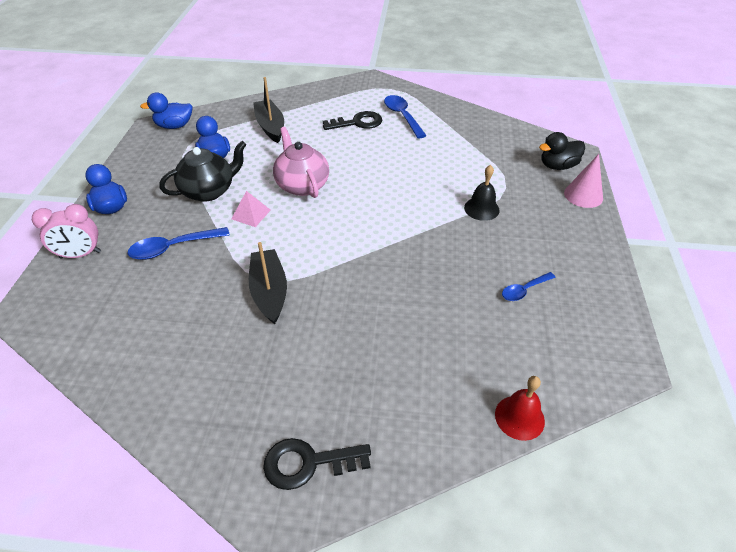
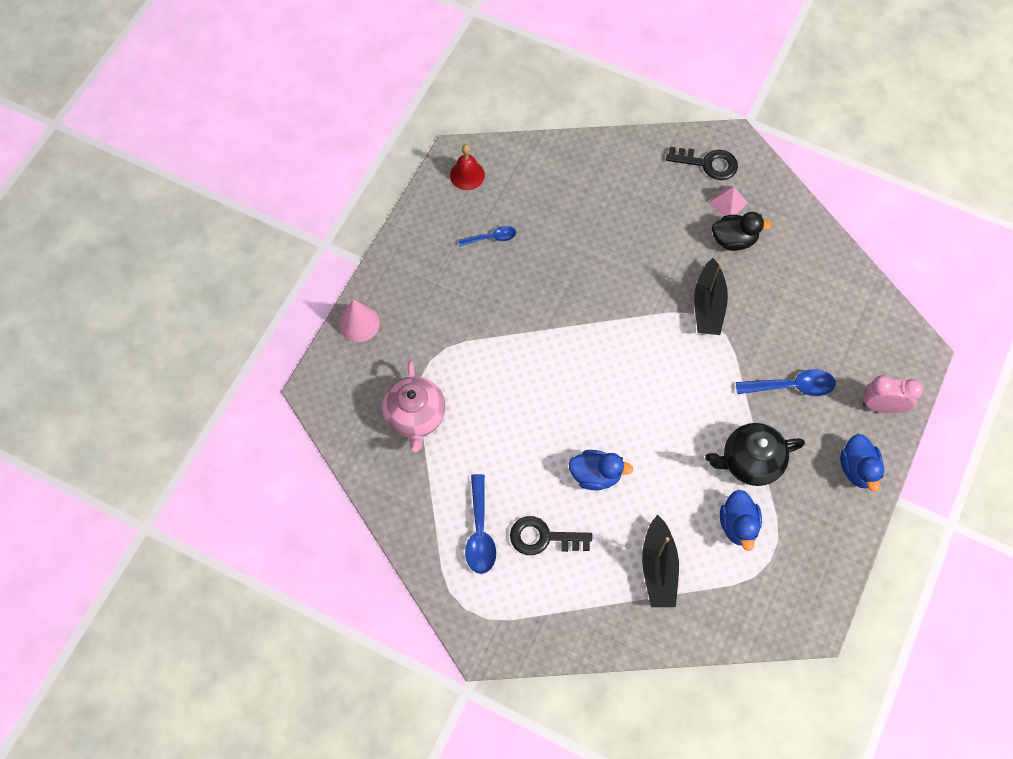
camera: 160 degrees left, 20 degrees up
(174, 126) = (785, 614): blue duck -> blue duck (595, 475)
(251, 214) = (709, 409): pink pyramid -> pink pyramid (728, 202)
(302, 185) = (646, 437): pink teapot -> pink teapot (415, 416)
(481, 209) = (473, 339): black bell -> none
(519, 417) = (557, 148): red bell -> red bell (467, 175)
(557, 166) = (352, 374): black duck -> black duck (734, 240)

